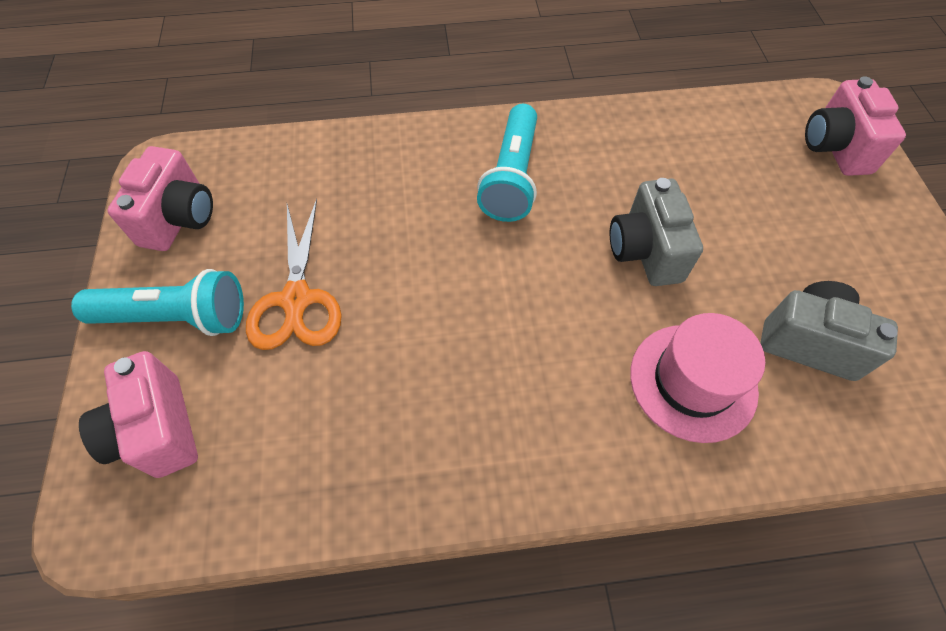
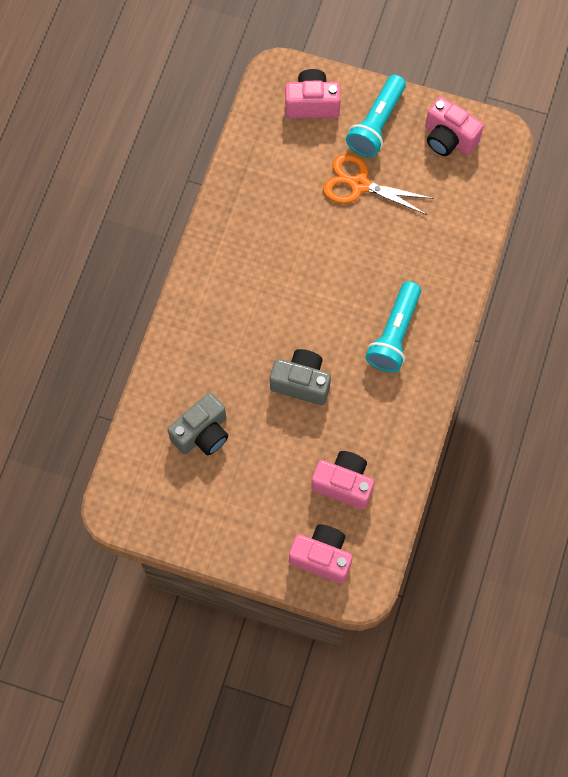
camera: 115 degrees right, 10 degrees up
(511, 177) = (394, 335): turquoise flashlight -> turquoise flashlight turned 105 degrees counterclockwise
(693, 381) = (212, 358): pink hat -> none
(736, 159) = (343, 484): none -> pink camera

